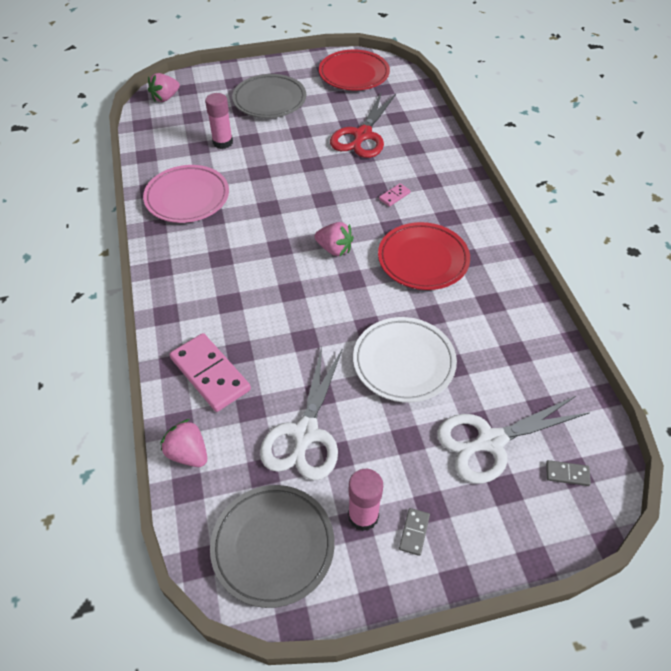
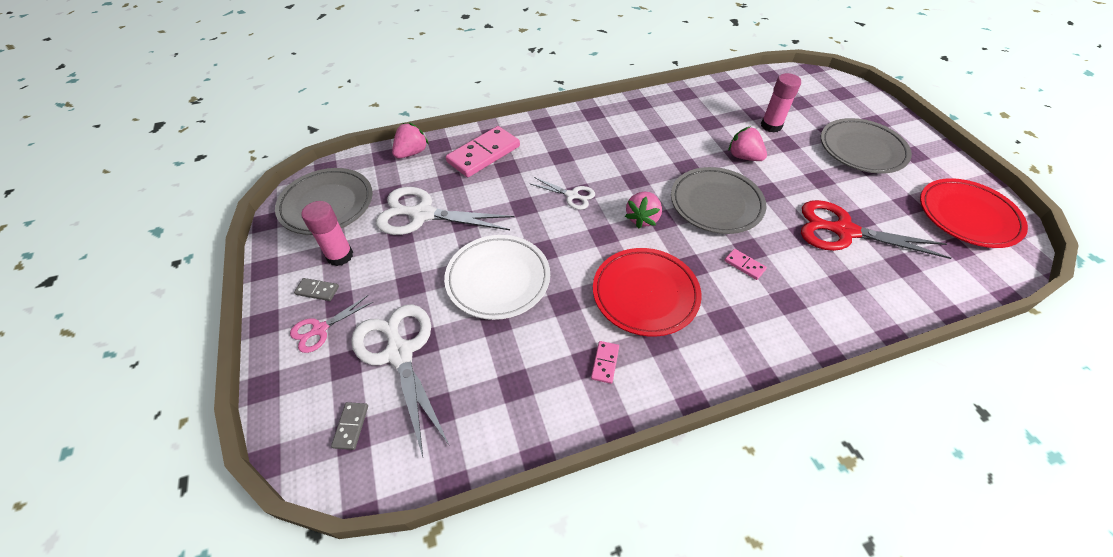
camera: 85 degrees right, 0 degrees up
(165, 98) = (818, 82): pink strawberry -> pink strawberry (743, 157)
(187, 198) = (682, 115): pink plate -> none
(295, 297) = (572, 195): none -> white scissors
(322, 198) = (716, 204): none -> grey plate
(466, 520) = (320, 329): none -> pink scissors
(491, 293) = (605, 363): none -> pink domino

